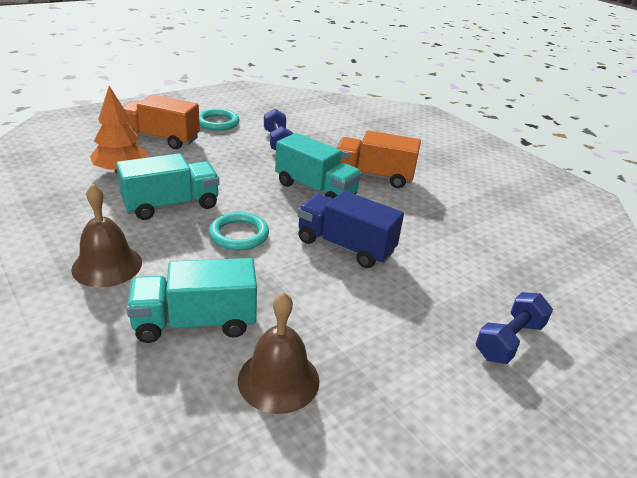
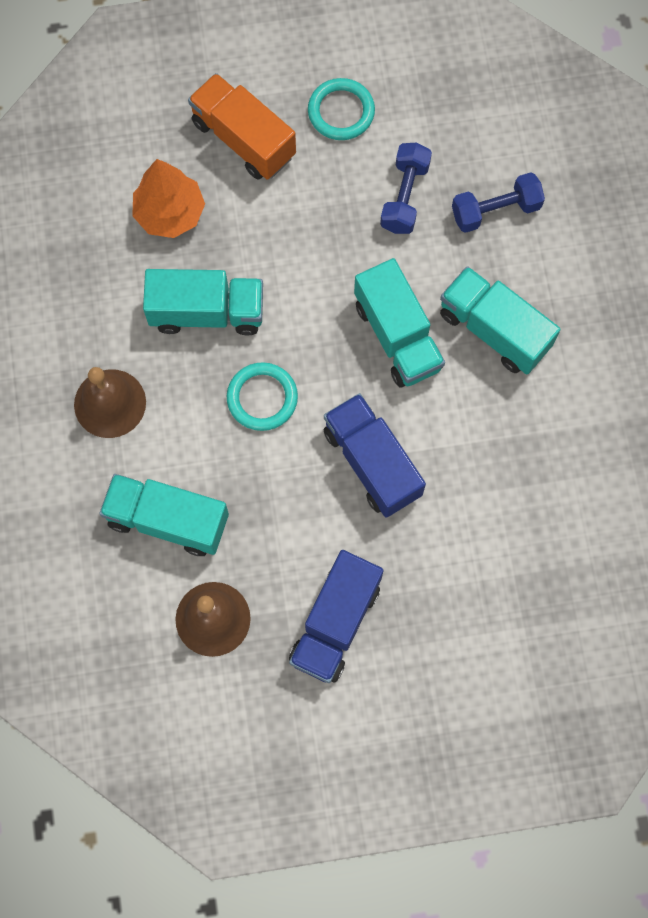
camera: 30 degrees right, 40 degrees up
(373, 176) = (494, 330): orange truck -> turquoise truck
(392, 345) = (335, 623): none -> blue truck
(509, 340) = (454, 665): blue dumbbell -> blue dumbbell (495, 210)

